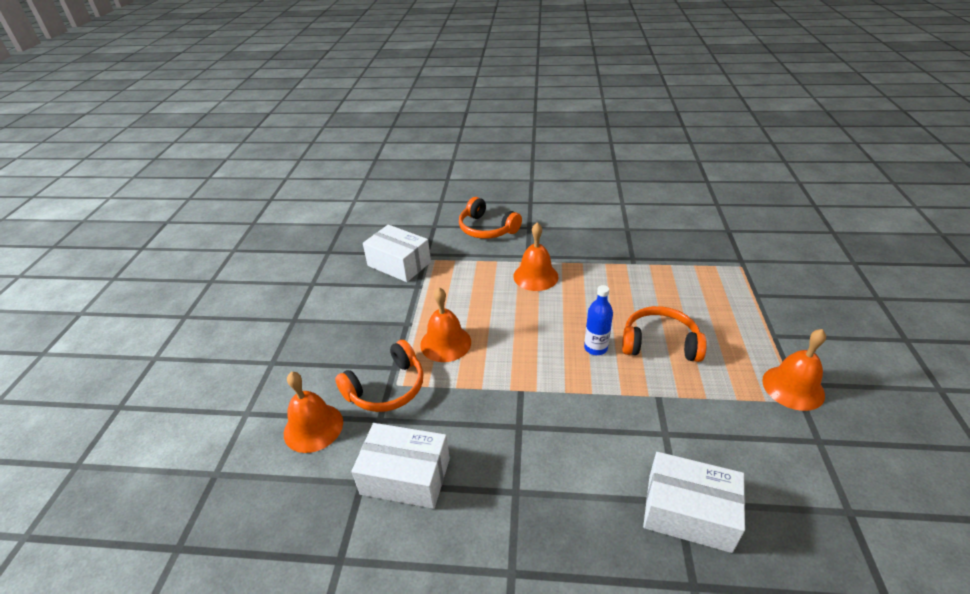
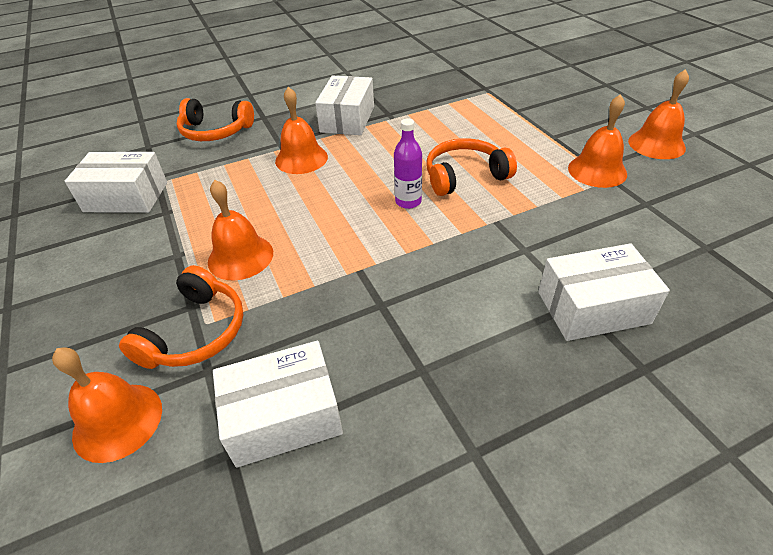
camera: 30 degrees left, 5 degrees up
(594, 252) = (347, 119): none -> white box
(595, 348) = (408, 201): blue bottle -> purple bottle
(882, 384) = (656, 144): none -> orange bell

